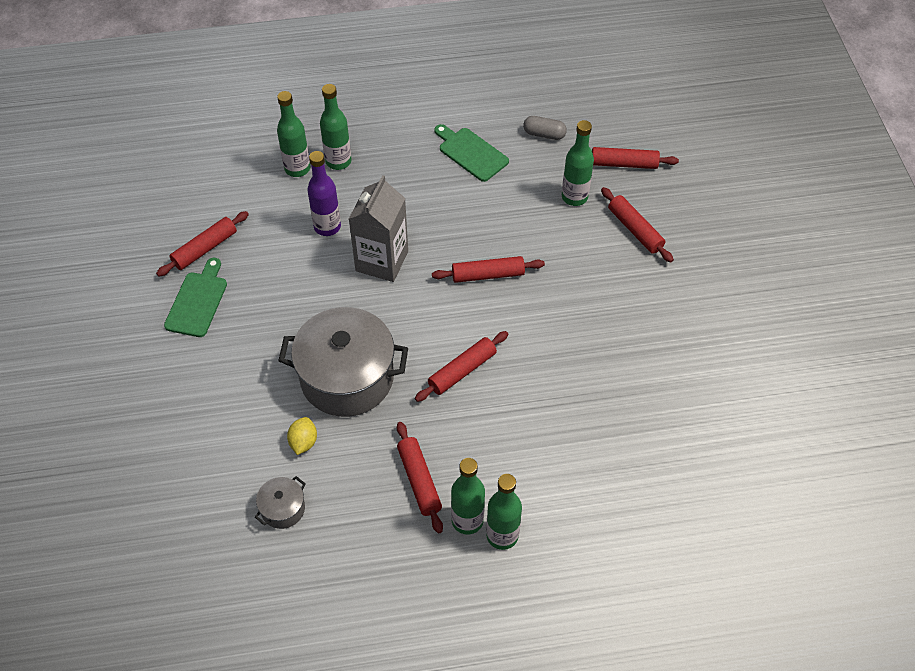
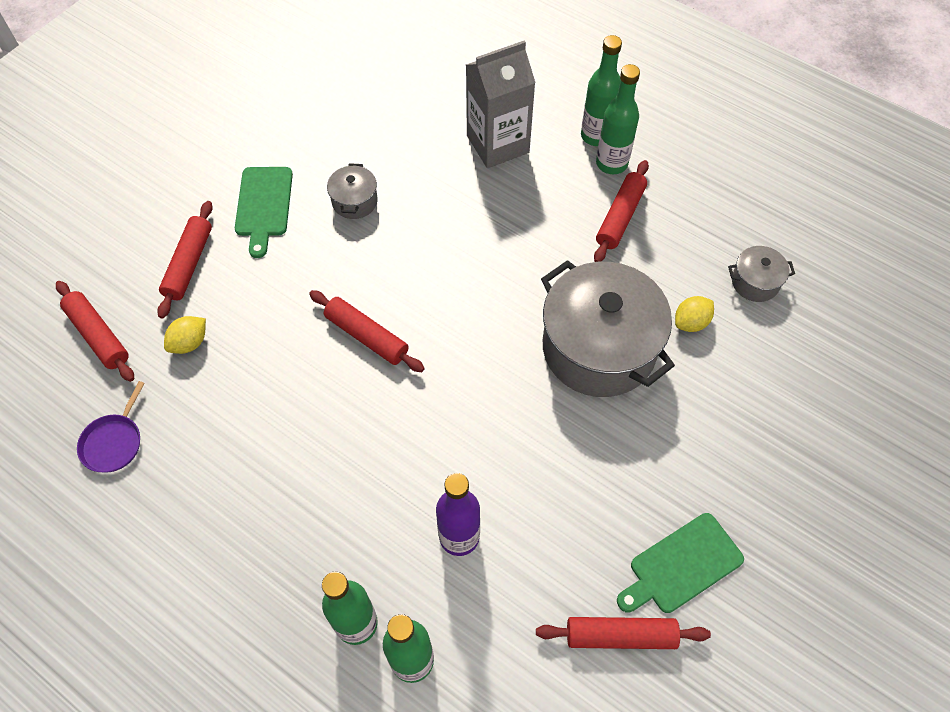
camera: 135 degrees left, 5 degrees up
(382, 261) = (446, 440): grey carton -> grey carton (497, 144)
(462, 371) = (492, 270): red rolling pin -> none
(471, 153) = (211, 491): green cutting board -> green cutting board (264, 205)
(544, 134) = (114, 442): grey capsule -> purple pan
(574, 197) = (190, 343): green bottle -> yellow lemon
(598, 342) = (354, 201): none -> grey pot

